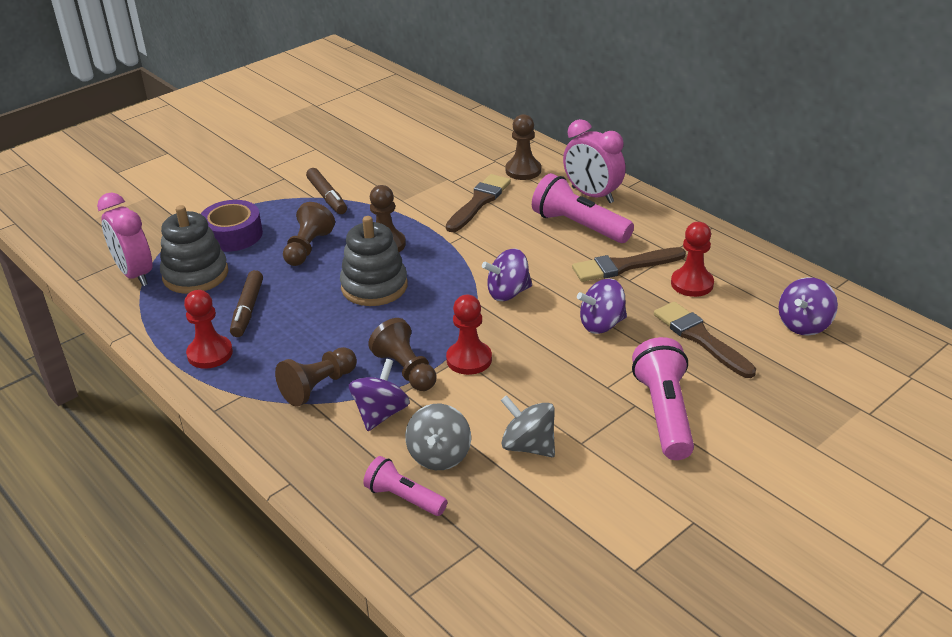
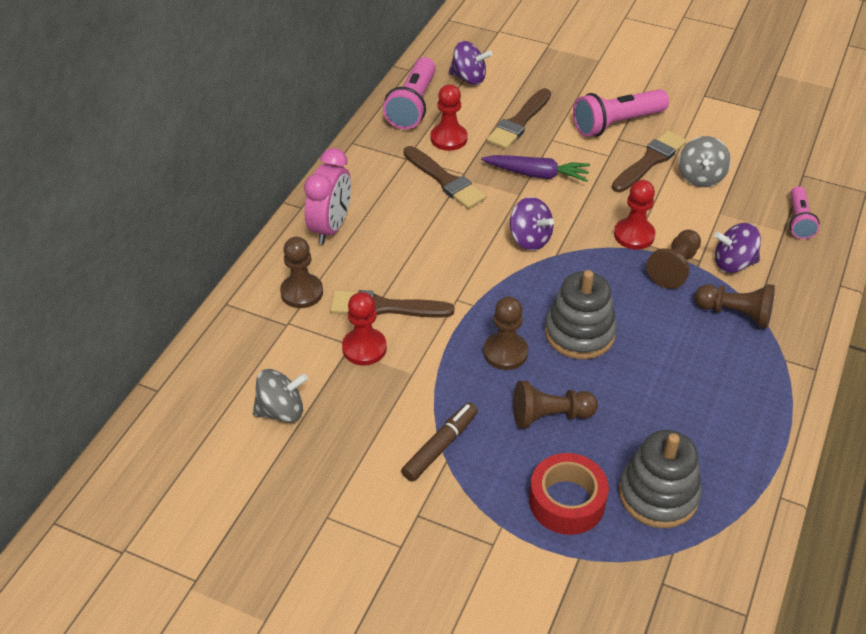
camera: 115 degrees left, 10 degrees up
(135, 274) = (696, 557): pink clock -> none
(210, 354) = (757, 411): red pawn -> red pawn (364, 348)
(233, 235) = (567, 501): purple tape -> red tape
(247, 310) = (679, 415): brown marker -> none
(439, 456) = (747, 217): grey spinning top -> grey spinning top (281, 411)
(579, 226) = (394, 223): pink flashlight -> pink flashlight (413, 105)
(580, 415) = (650, 161): none -> brown brush
(601, 324) = (536, 174): purple spinning top -> purple carrot

